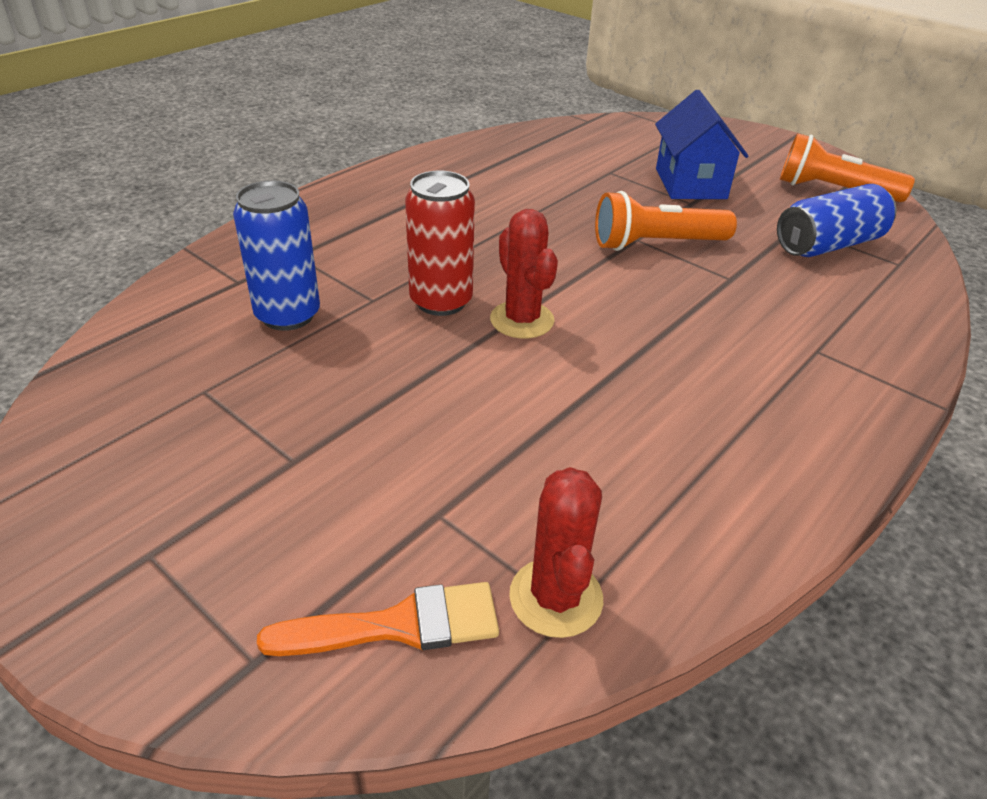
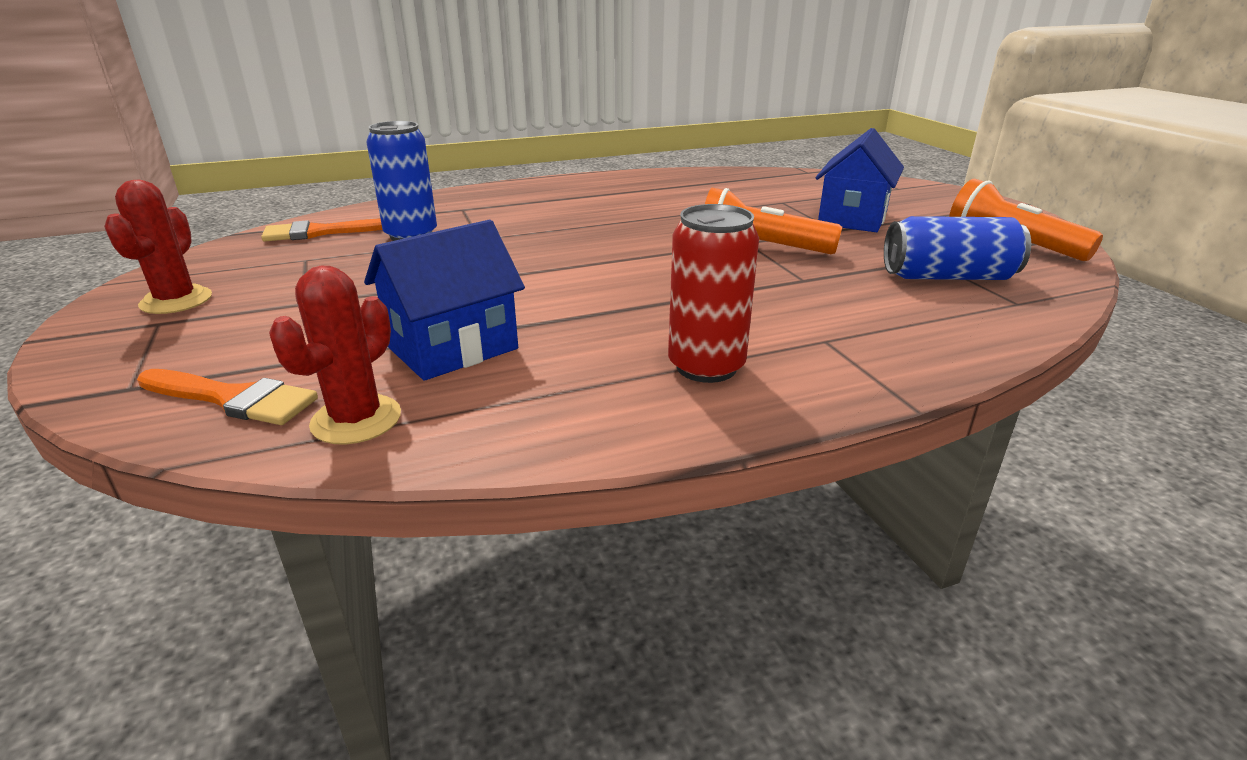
camera: 30 degrees right, 10 degrees down
(164, 339) = (320, 232): none -> orange brush
(441, 301) = (527, 247): red can -> red can (706, 367)
(522, 320) = (573, 268): red cactus -> red cactus (176, 301)
(533, 469) = (452, 348): none -> blue house

